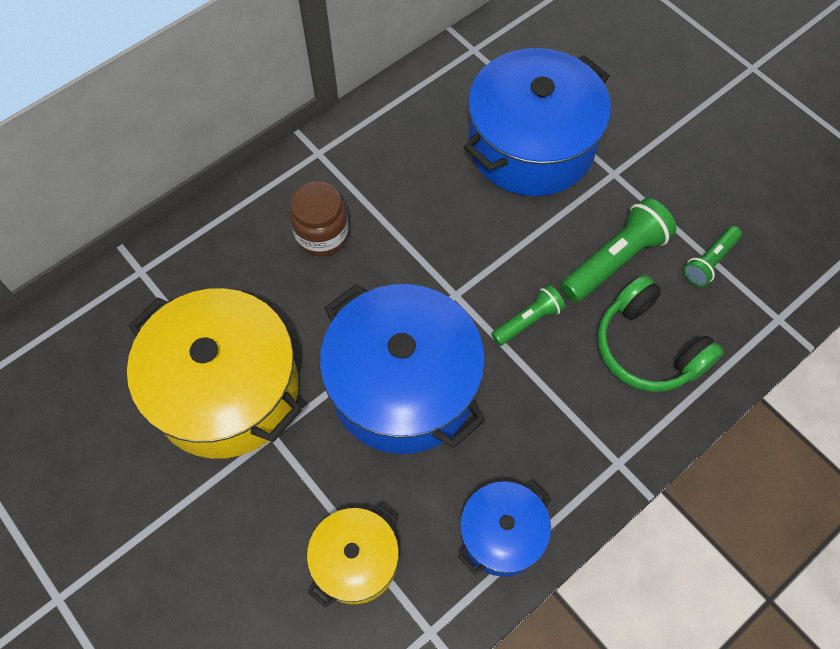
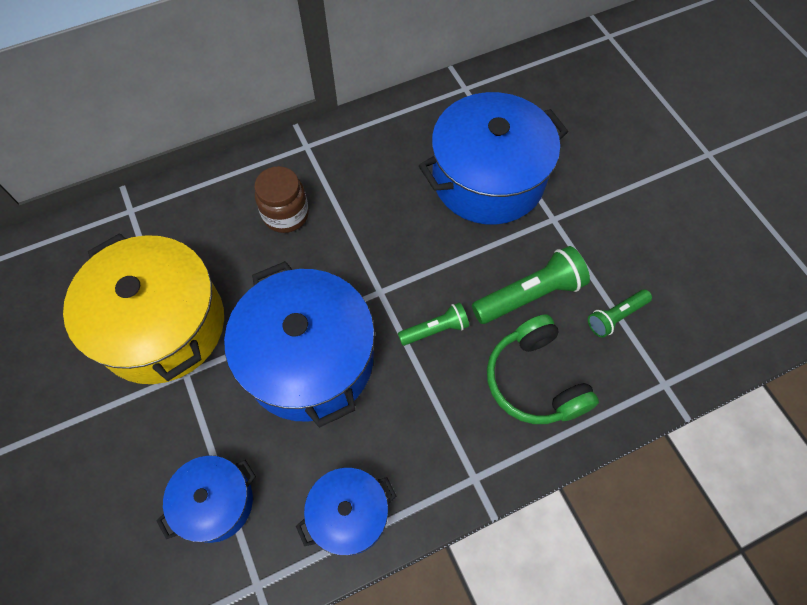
camera: 15 degrees right, 0 degrees up
(355, 561) = (215, 502): yellow pot -> blue pot

